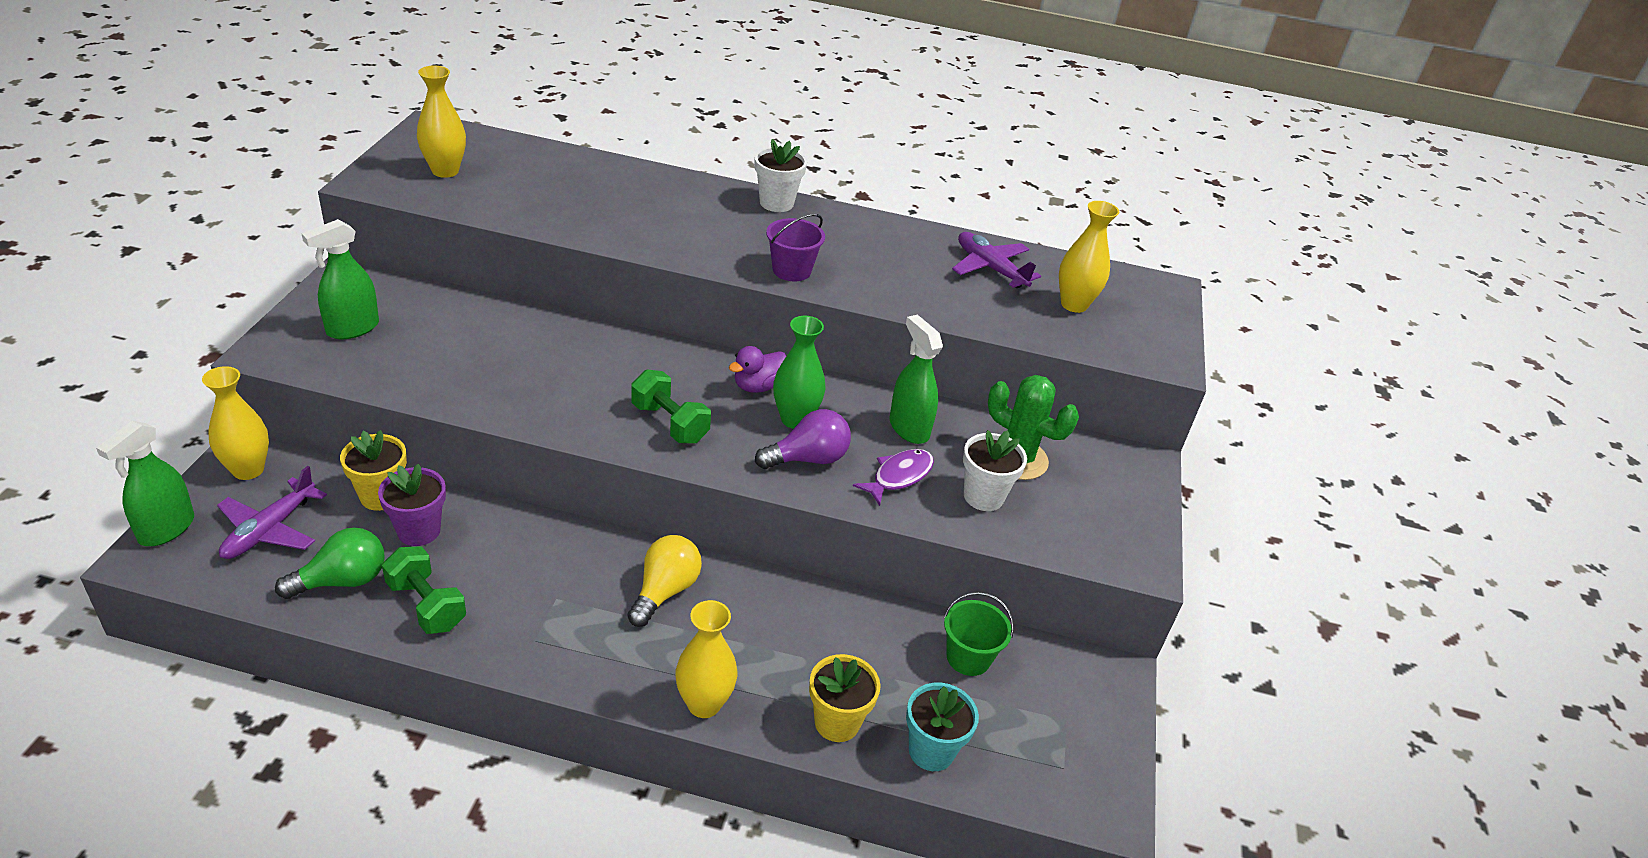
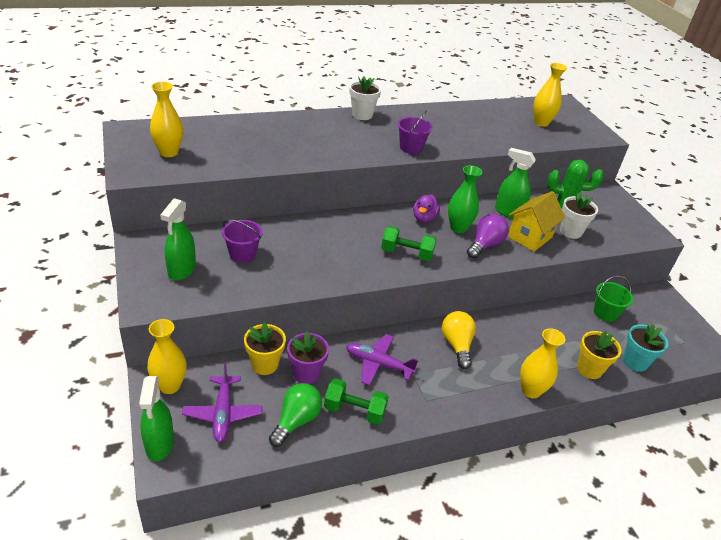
camera: 30 degrees left, 0 degrees up
(447, 338) = (242, 254): none -> purple bucket
(899, 476) = (530, 237): purple fish -> yellow house
(990, 268) = (490, 117): purple plane -> purple plane (378, 364)

